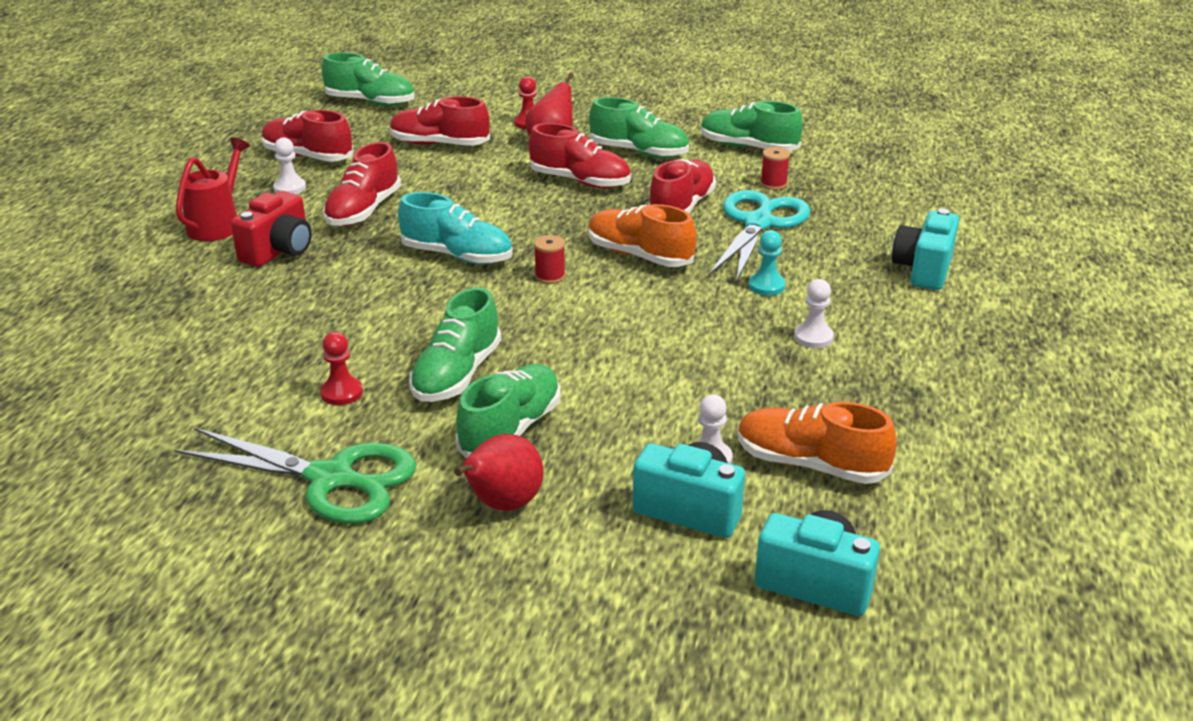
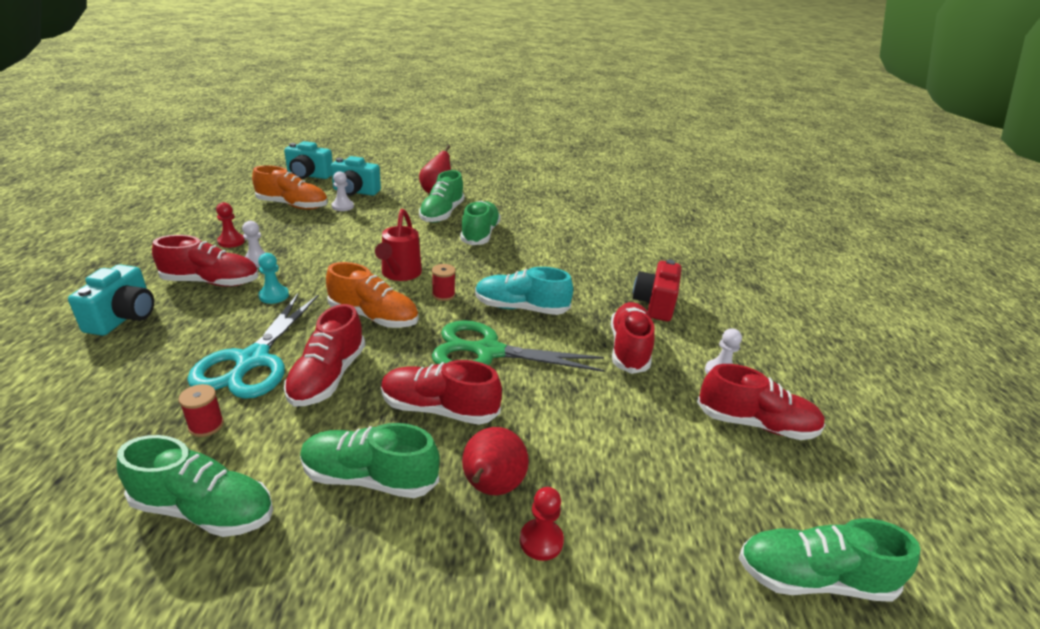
camera: 165 degrees right, 0 degrees up
(218, 224) = (728, 326): red watering can -> red watering can (399, 274)
(331, 479) = (513, 197): green scissors -> green scissors (487, 352)
(342, 393) = (535, 225): red pawn -> red pawn (231, 241)
(439, 144) = (632, 466): red shoe -> red shoe (211, 282)

